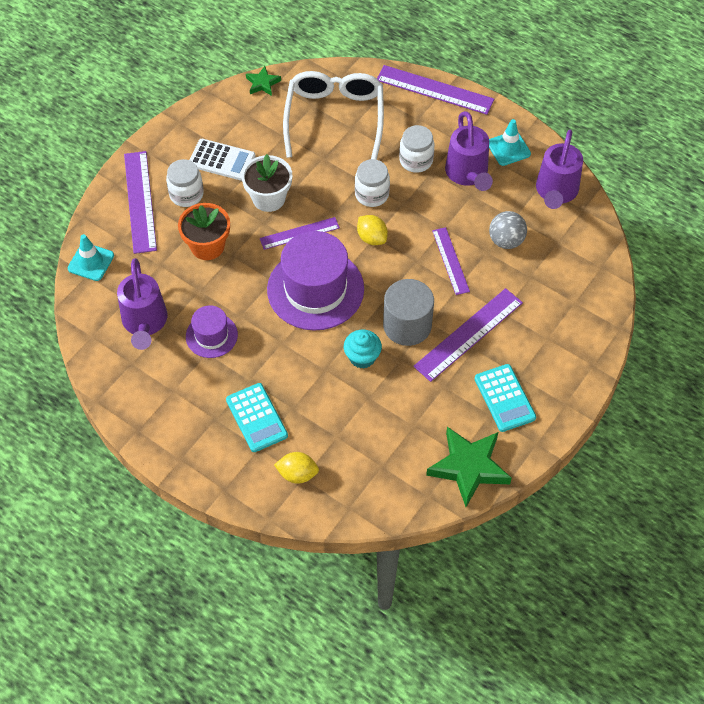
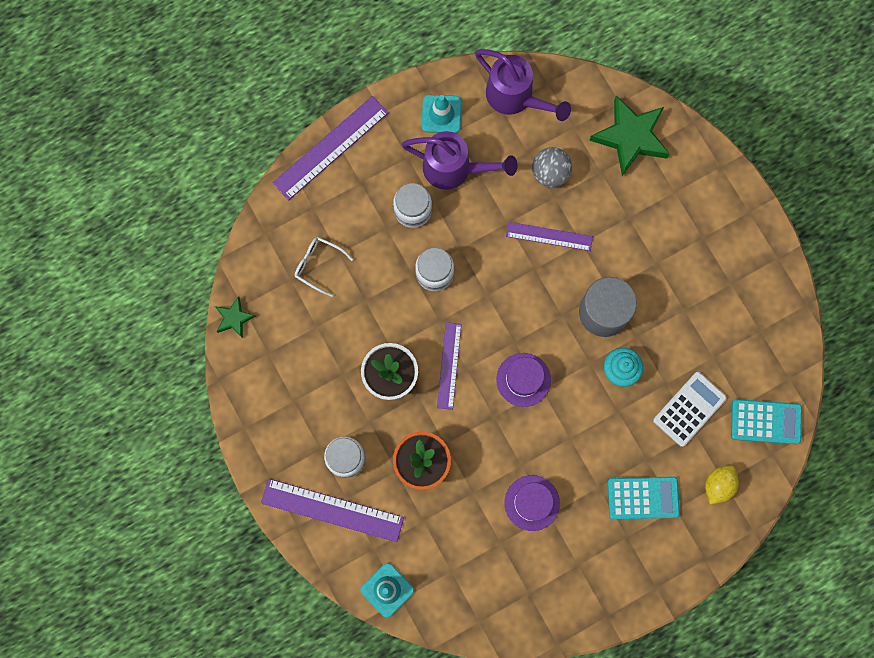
camera: 65 degrees left, 20 degrees up
(145, 323) = (487, 563): purple watering can -> none
(222, 160) = (318, 404): white calculator -> white calculator (689, 409)
(315, 289) = (523, 379): purple hat -> purple hat, size x0.53
(334, 118) = (318, 265): white glasses -> white glasses, size x0.44
(372, 238) = (487, 298): yellow lemon -> none
(468, 334) = (638, 260): purple ruler -> none
(468, 467) = (776, 329): green star -> green star (630, 137)
(504, 398) = (720, 262): turquoise calculator -> turquoise calculator (765, 422)

